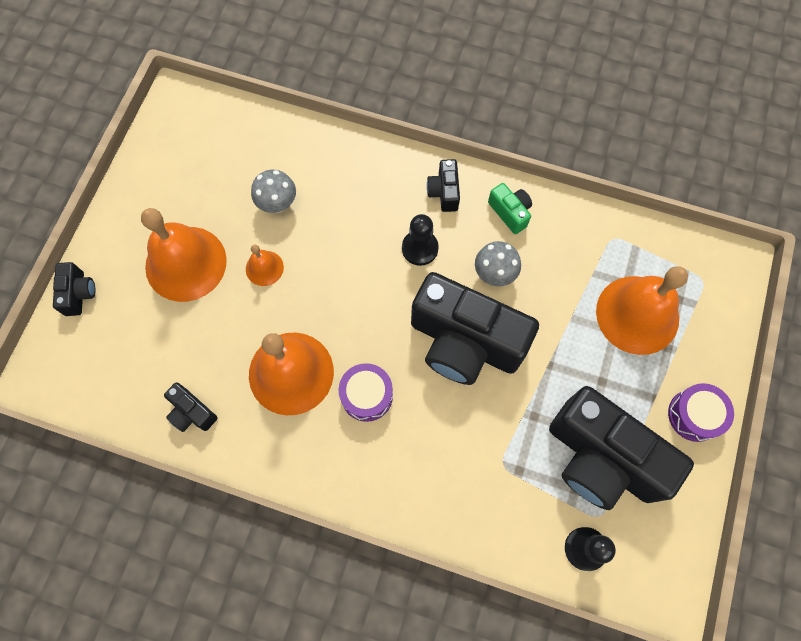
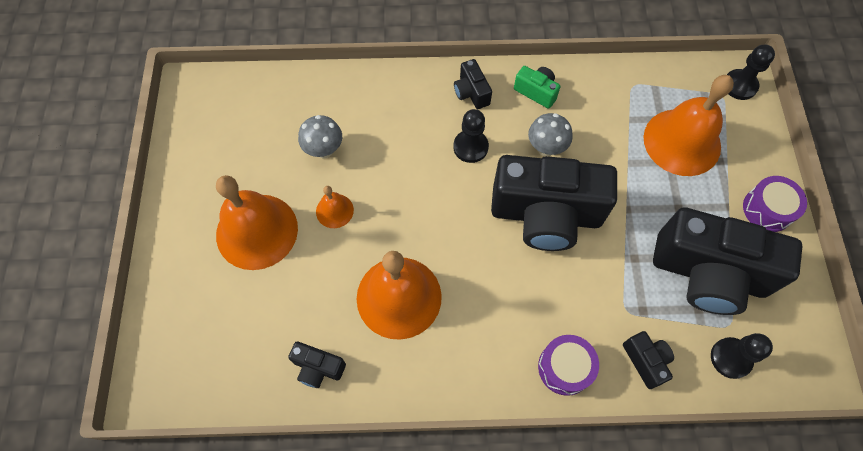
camera: 20 degrees left, 5 degrees down
(79, 293) = (160, 294): black camera -> black camera (646, 361)
(366, 395) = (478, 293): purple drum -> purple drum (565, 368)
(727, 275) = (739, 85): none -> black pawn

